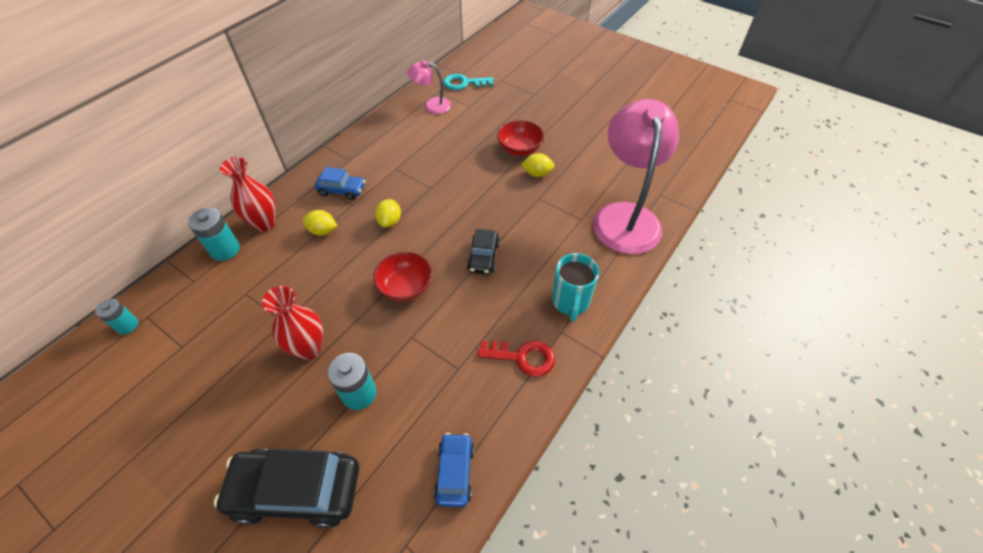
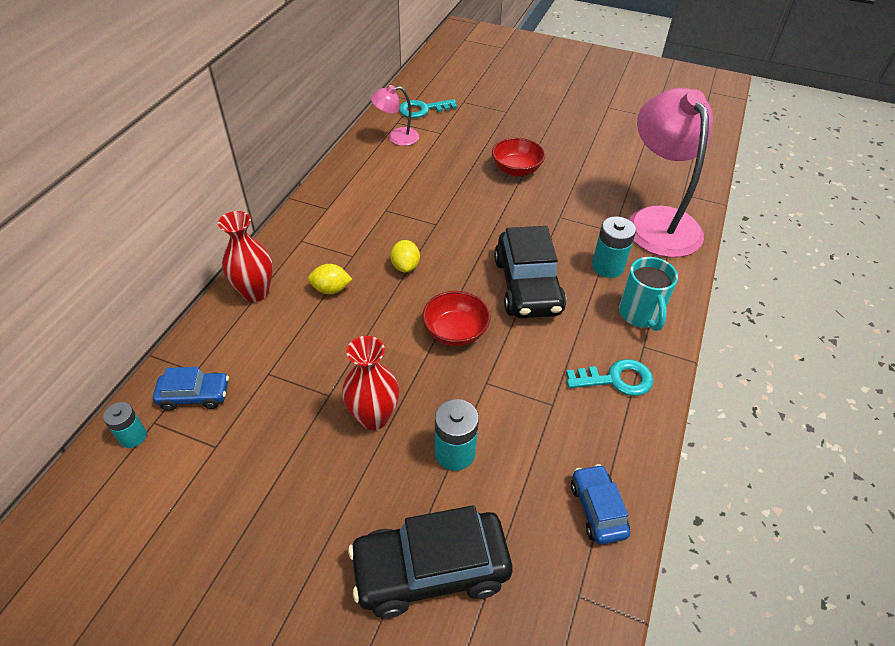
camera: 15 degrees left, 5 degrees down
(225, 250) = (219, 330): turquoise battery -> turquoise battery (607, 267)
(342, 190) = (333, 242): blue car -> blue car (195, 395)
(483, 257) = (527, 286): black car -> black car, size x1.83
(523, 357) = (616, 379): red key -> turquoise key
(537, 173) = (546, 192): yellow lemon -> none

